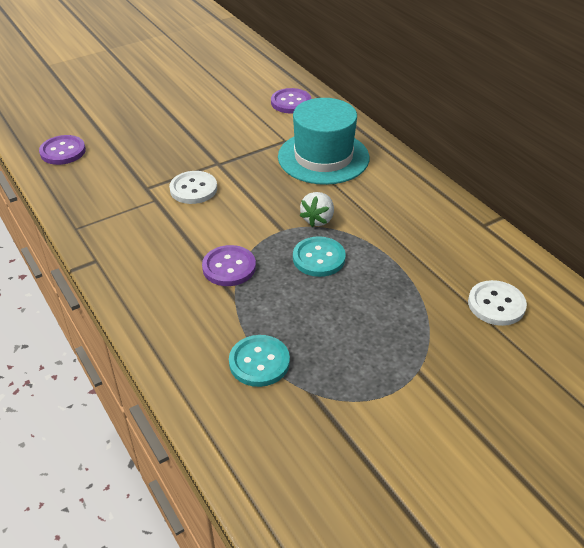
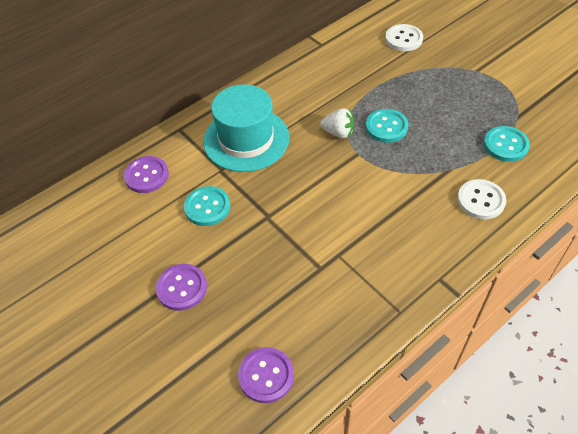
camera: 95 degrees left, 10 degrees up
(193, 189) = (314, 227): white button -> white button (481, 200)
(229, 267) = (415, 179): purple button -> purple button (182, 288)
(242, 132) = (207, 207): none -> turquoise button

